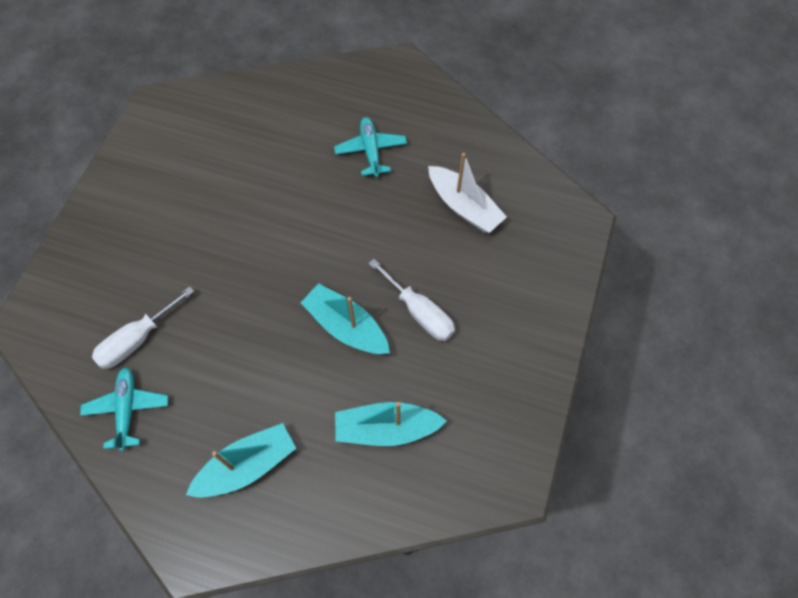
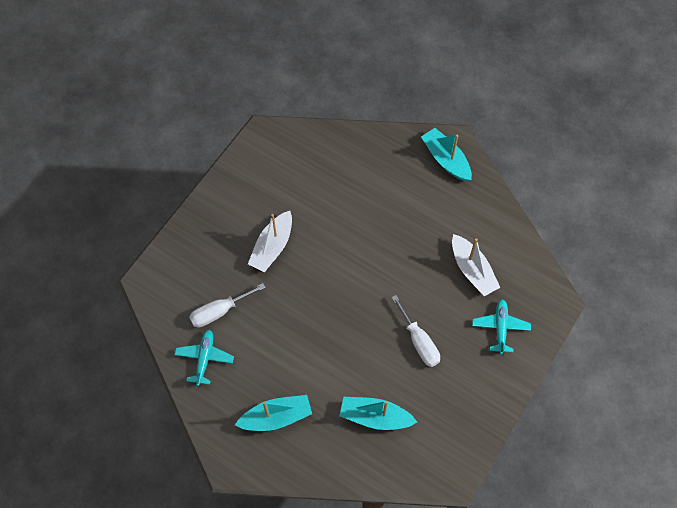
camera: 15 degrees right, 0 degrees up
(195, 238) = (272, 247): none -> white boat
(346, 326) = (364, 338): turquoise boat -> turquoise boat (446, 159)
(371, 151) = (414, 209): turquoise plane -> turquoise plane (500, 328)

